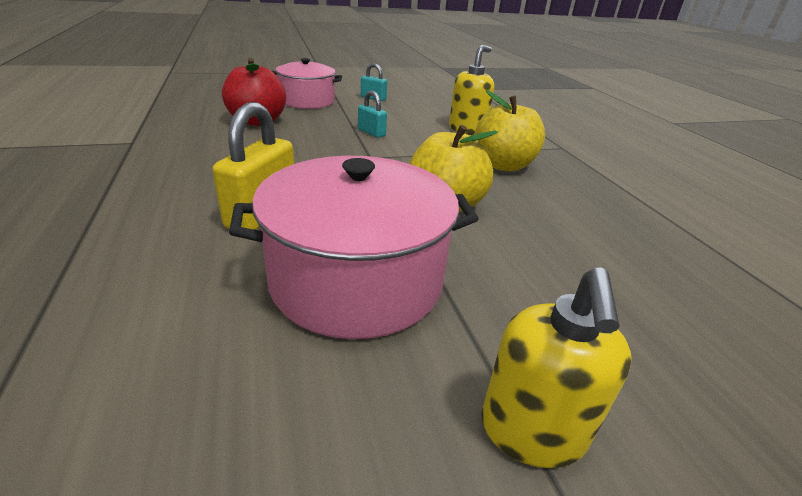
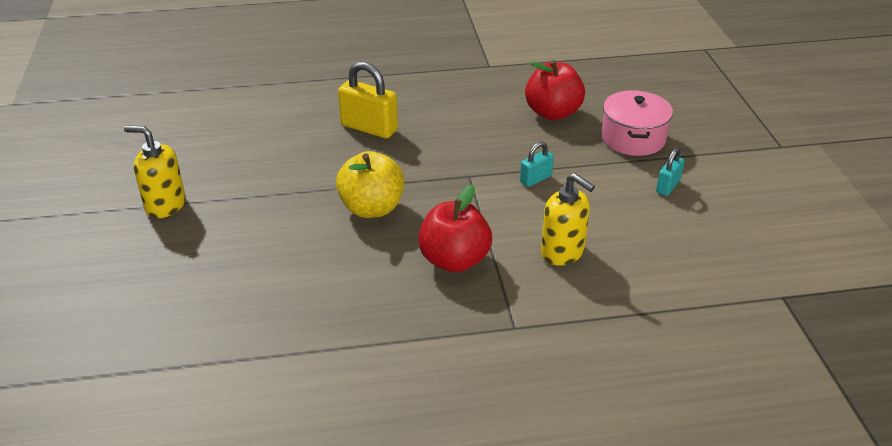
camera: 100 degrees right, 5 degrees up
(357, 280) = (286, 163): pink pot -> none
(503, 165) = (454, 260): yellow apple -> red apple

